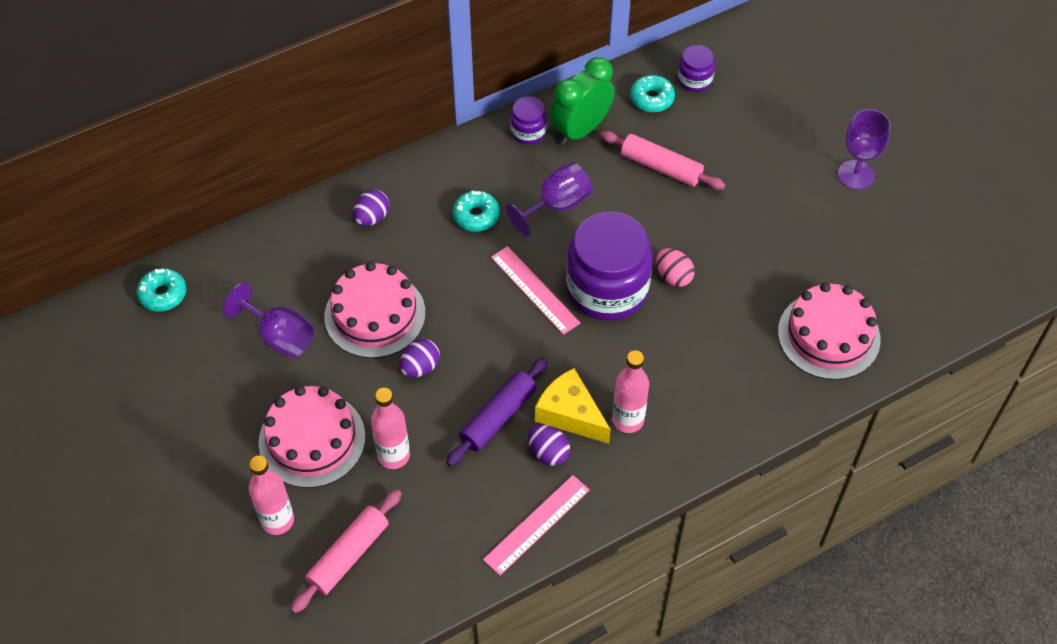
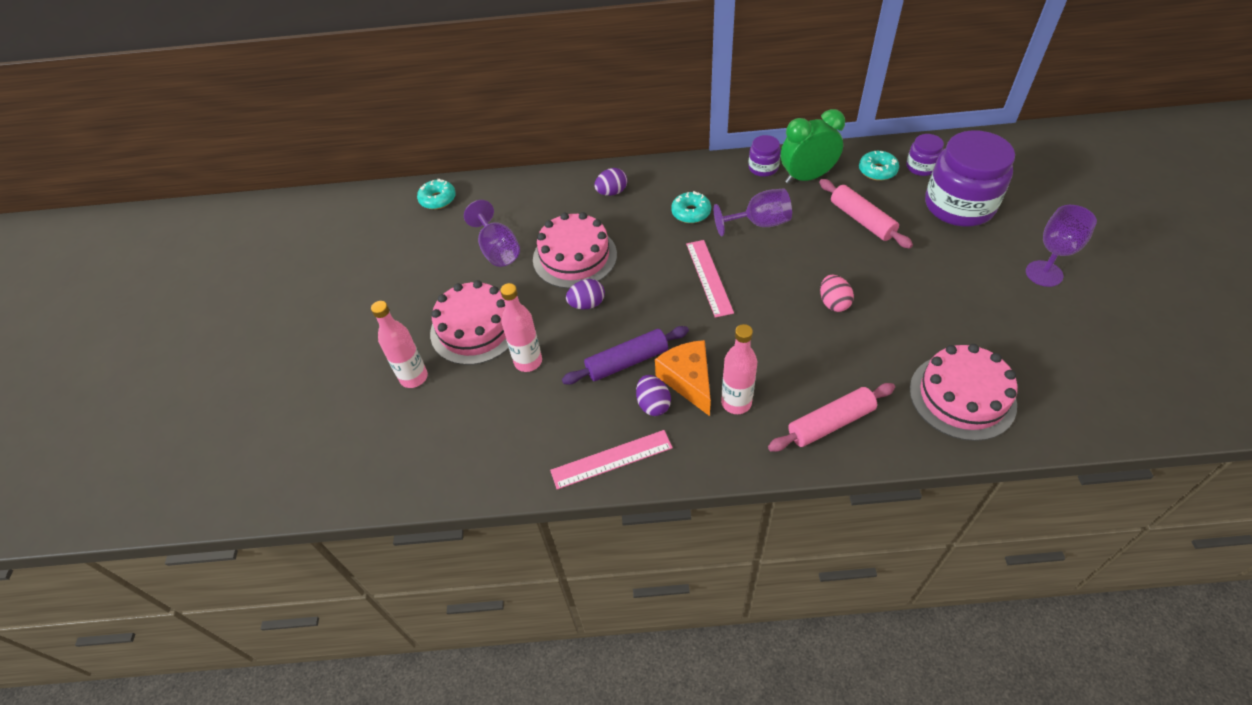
camera: 30 degrees right, 5 degrees down
(348, 555) = (448, 424): pink rolling pin -> pink rolling pin (830, 423)
(570, 414) = (688, 380): yellow cheese -> orange cheese
(607, 289) = (770, 295): purple jar -> purple jar (959, 205)

